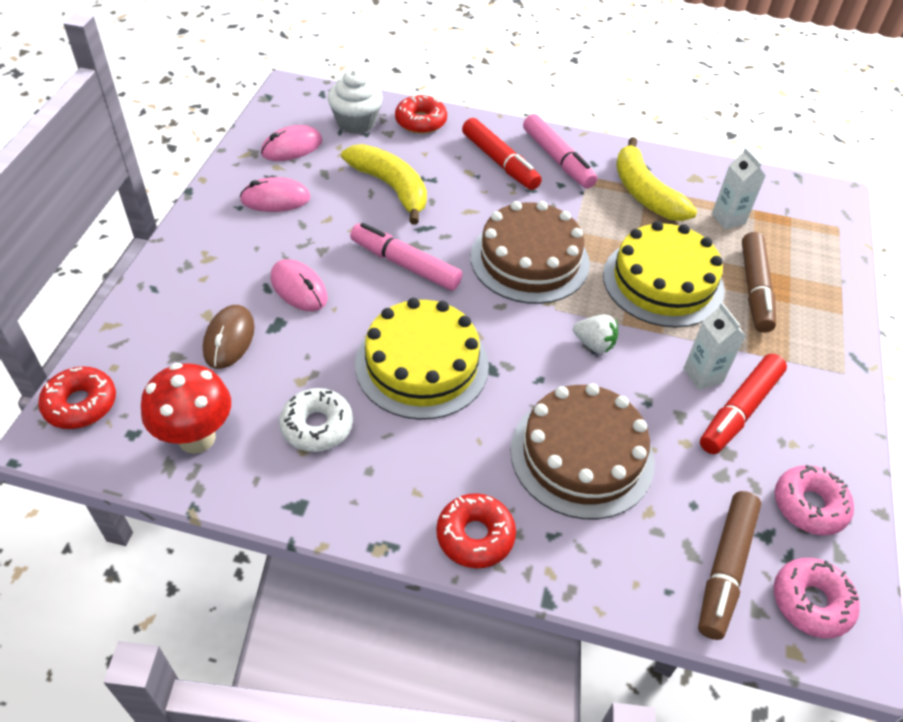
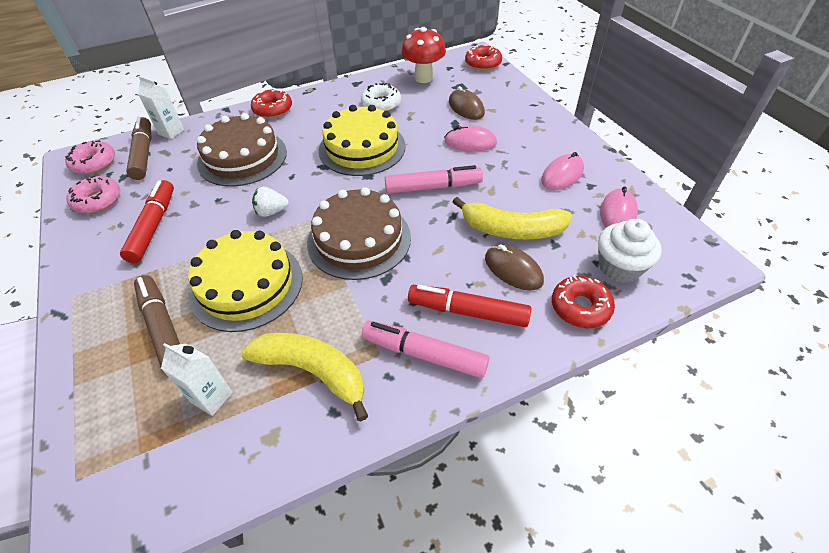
camera: 145 degrees right, 0 degrees up
(432, 164) = (513, 270): none -> brown mouse
(703, 375) = (186, 234): white carton -> white carton (171, 132)

